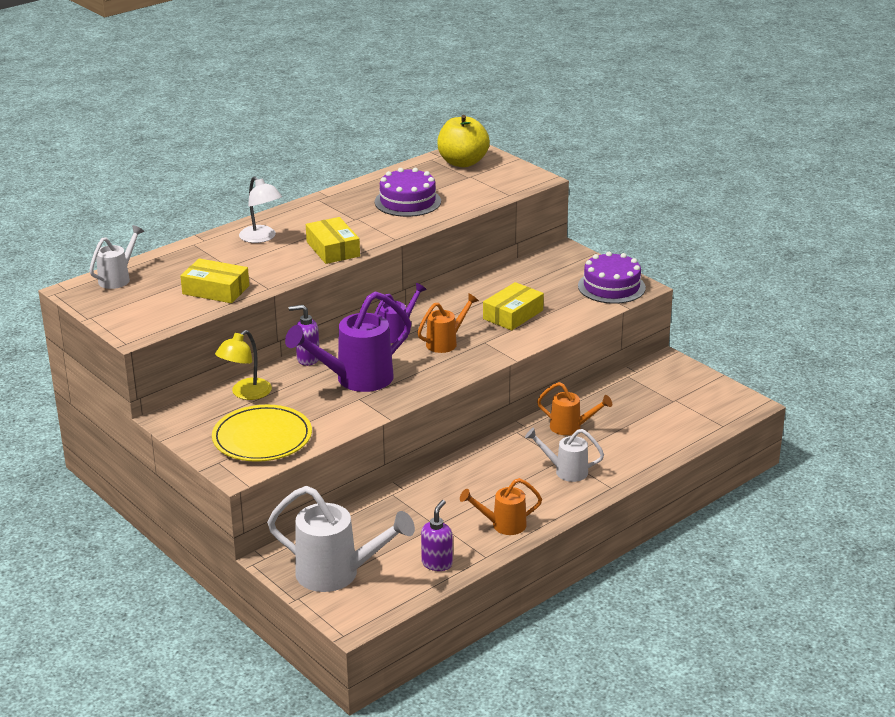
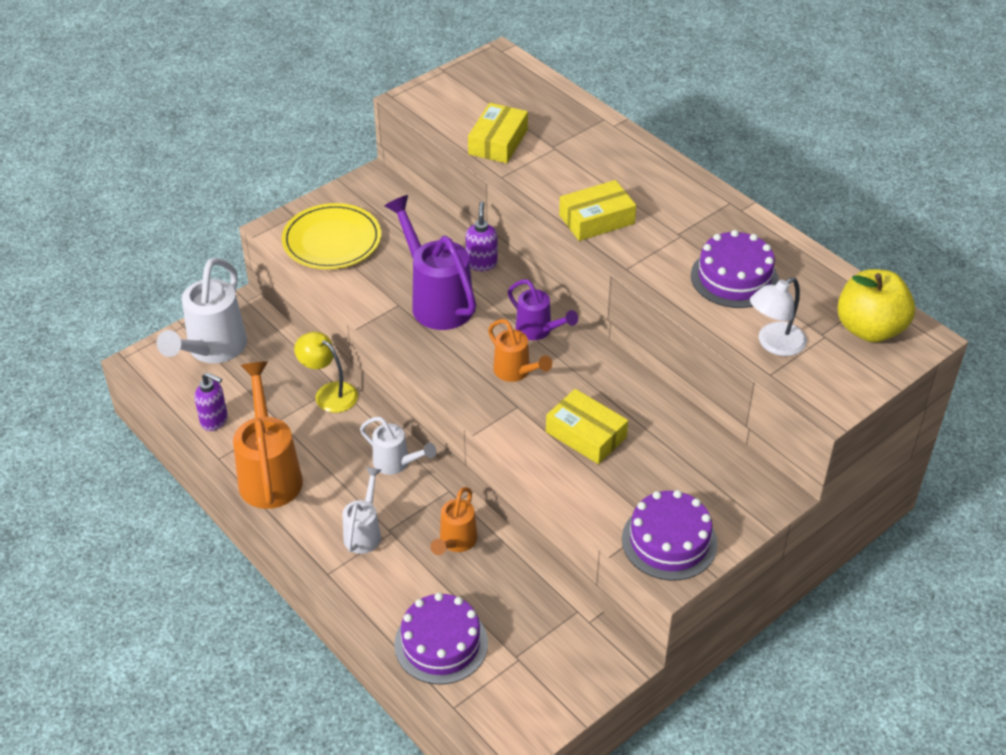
camera: 90 degrees right, 15 degrees up
(118, 278) = (524, 78): white watering can -> white watering can (396, 464)
(245, 393) = (415, 224): yellow lamp -> yellow lamp (329, 393)
(261, 238) = (621, 165): white lamp -> white lamp (774, 344)
(502, 525) = (269, 473): orange watering can -> orange watering can, size x1.76
(668, 432) = (441, 643): none -> purple cake

